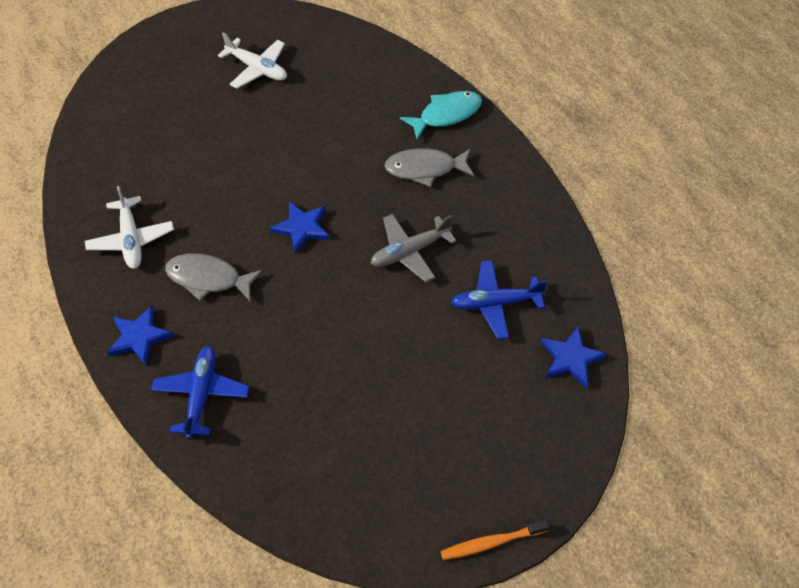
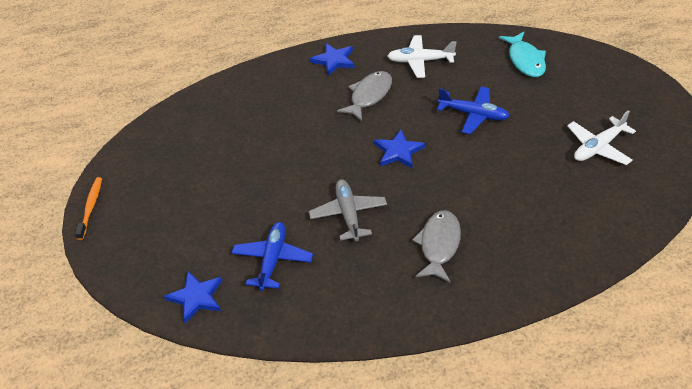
camera: 110 degrees right, 10 degrees down
(202, 394) = (276, 85): blue plane -> blue plane (473, 115)
(446, 115) = (507, 278): turquoise fish -> turquoise fish (525, 60)

